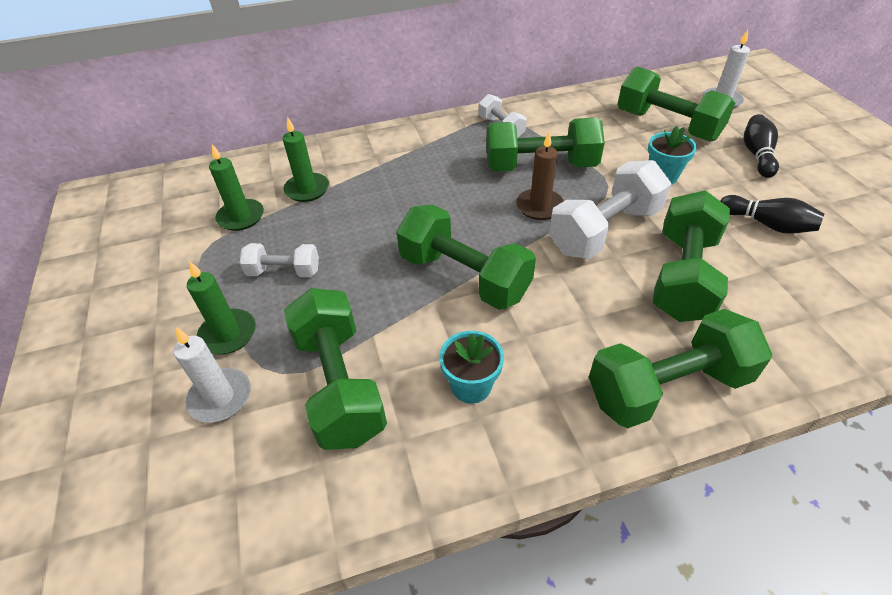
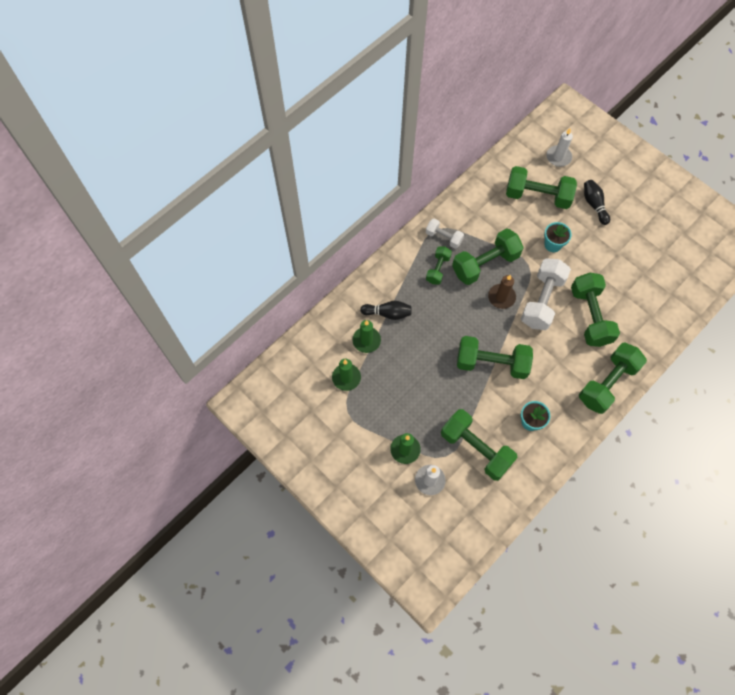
camera: 30 degrees left, 20 degrees up
(284, 272) = (401, 402): white dumbbell -> none
(468, 153) = (438, 269): none -> green dumbbell
(767, 224) = (615, 262): black bowling pin -> black bowling pin (388, 313)

